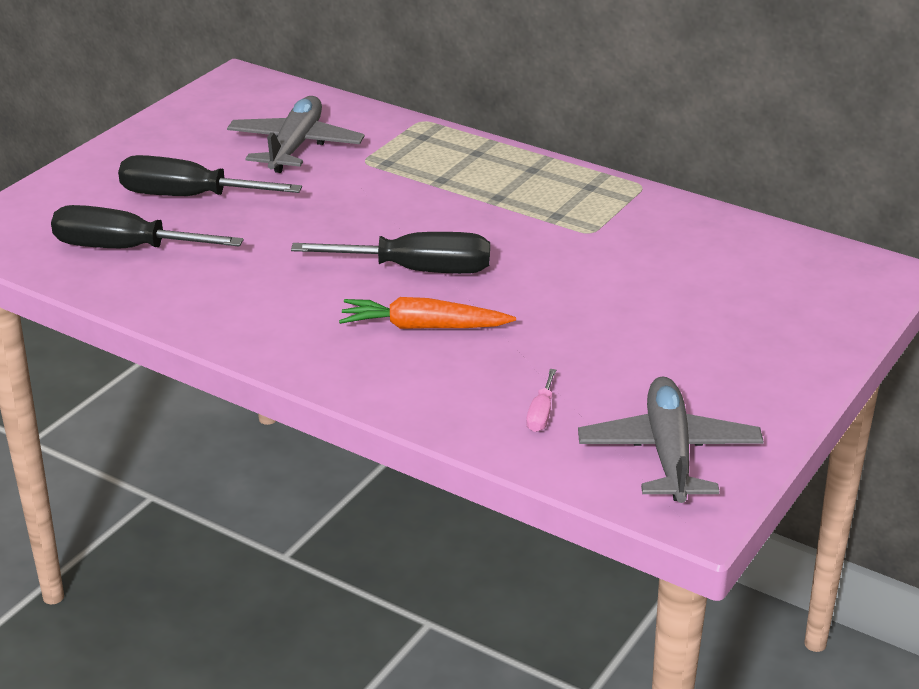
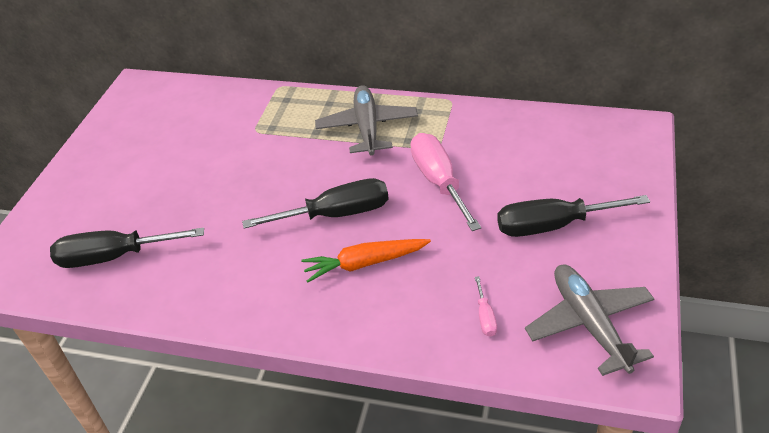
camera: 15 degrees left, 10 degrees up
(189, 196) = (142, 196): black screwdriver -> black screwdriver (553, 225)
(295, 146) = (201, 131): grey plane -> grey plane (367, 127)
(570, 268) = (439, 182): none -> pink screwdriver

